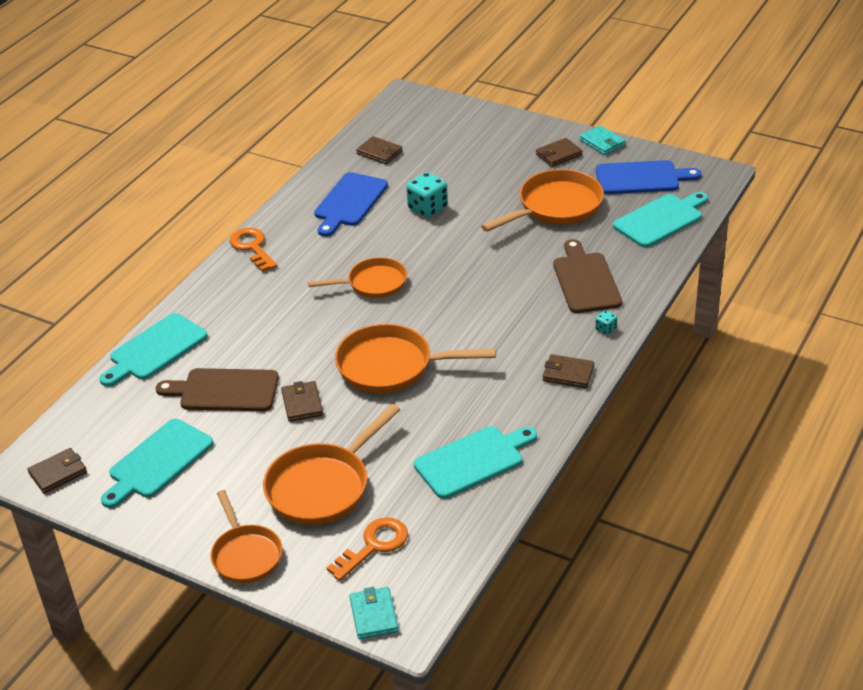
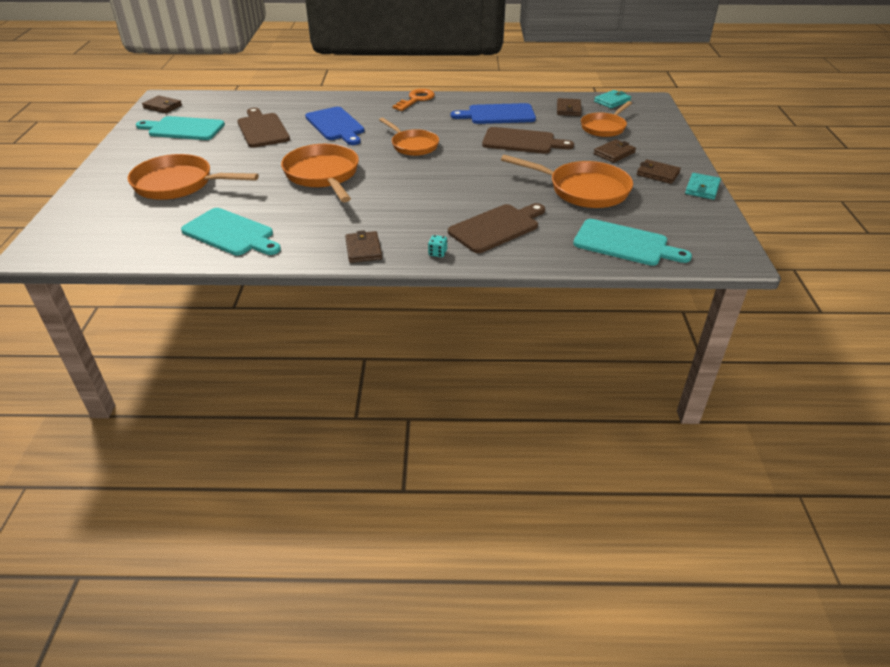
camera: 60 degrees right, 0 degrees up
(155, 349) = (290, 100): turquoise cutting board -> none
(246, 555) = (102, 177): orange pan -> orange pan (604, 127)
(302, 404) = (263, 156): brown wallet -> brown wallet (614, 153)
(374, 546) = (121, 218): orange key -> none
(374, 615) = (47, 236): turquoise wallet -> turquoise wallet (612, 101)
(427, 208) = (522, 141): turquoise dice -> brown cutting board
(641, 178) = (675, 219): blue cutting board -> blue cutting board (336, 125)

